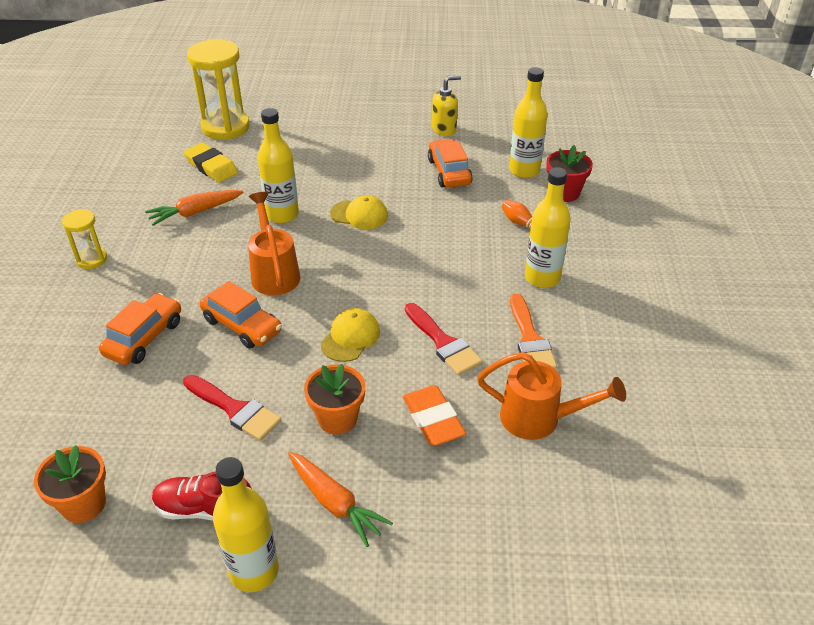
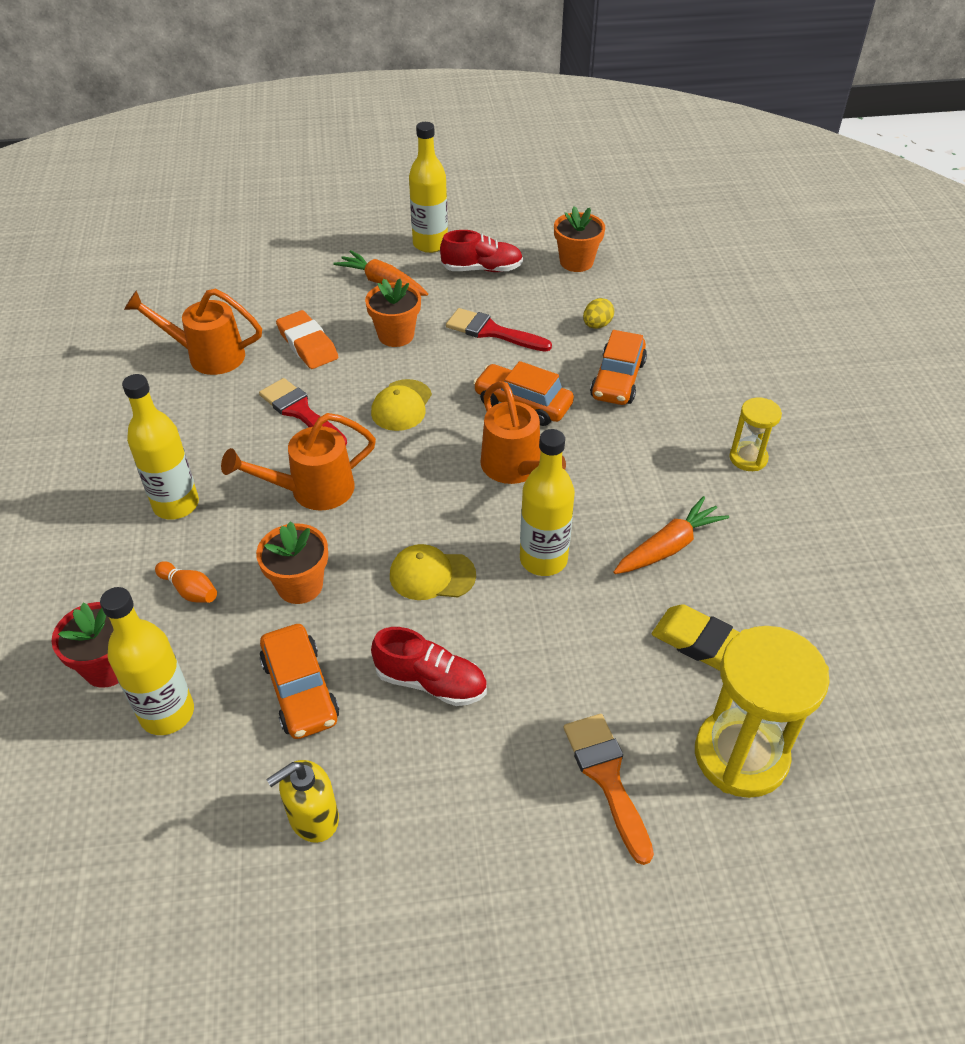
camera: 170 degrees right, 5 degrees up
(122, 403) = (597, 325): none -> yellow egg
(374, 167) = (431, 682): none -> red shoe
(436, 276) = (313, 490): none -> orange watering can
(448, 219) = (300, 585): none -> orange flower pot
(530, 339) = (204, 427): orange brush -> orange brush (607, 777)

